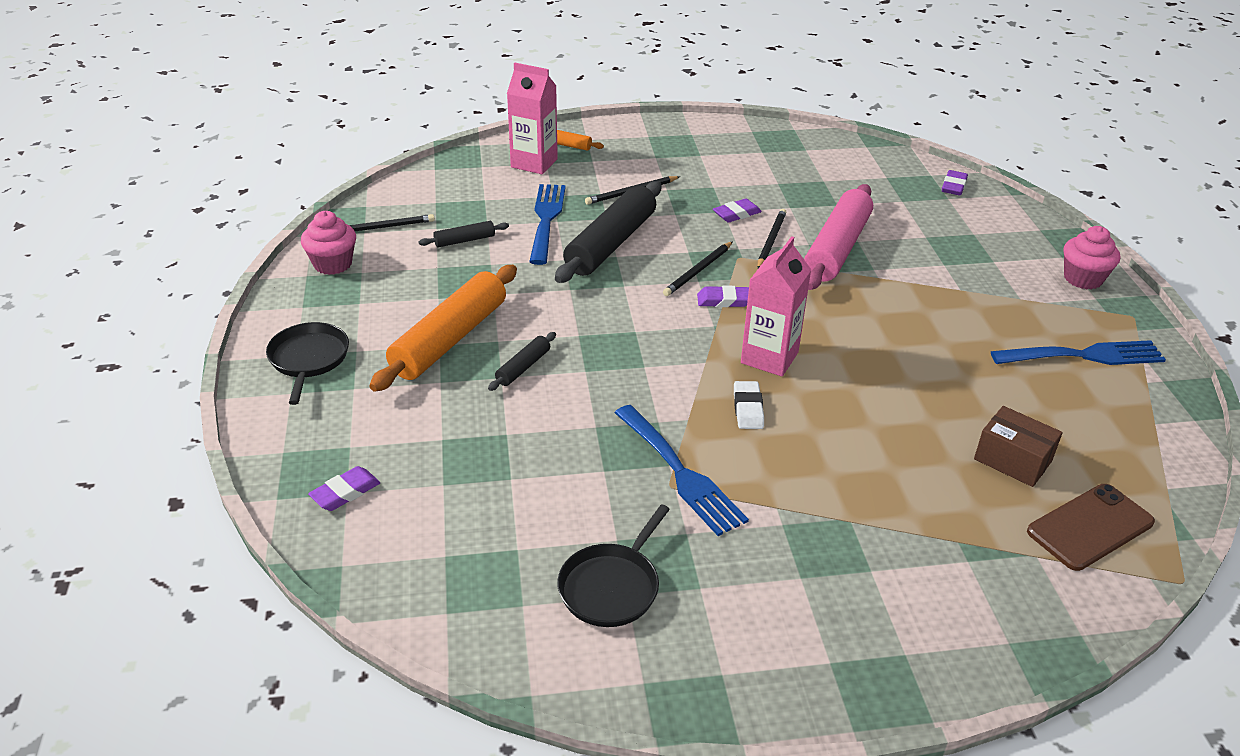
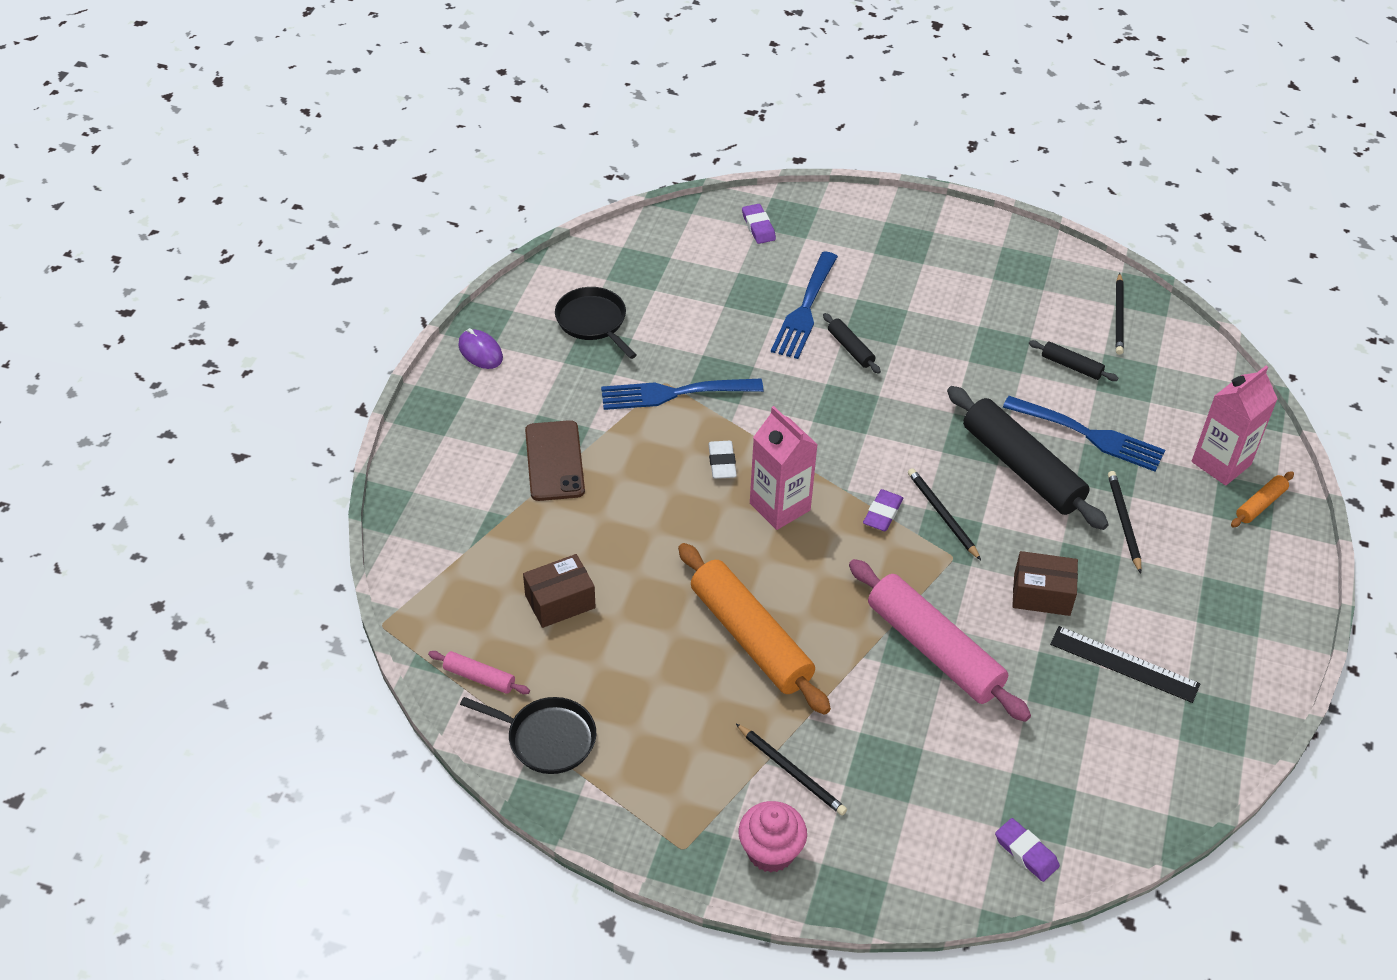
camera: 115 degrees right, 10 degrees up
(308, 359) = (924, 237): black pan -> black pan (547, 739)
(333, 264) = (1063, 275): pink cupcake -> none
(450, 339) = (911, 317): orange rolling pin -> orange rolling pin (750, 638)
(464, 240) = (1071, 366): black rolling pin -> black rolling pin turned 60 degrees counterclockwise
(736, 214) = (1041, 594): purple eraser -> brown box
(743, 683) = (480, 352): none -> purple mouse
(748, 408) = (722, 462): white eraser -> white eraser turned 60 degrees clockwise
(766, 174) = (1124, 664): none -> black ruler
(771, 240) = (974, 599): black pencil -> black pencil (792, 771)
(1084, 355) = (650, 753): blue fork -> blue fork (805, 310)
(1090, 527) = (464, 604): brown phone -> brown phone (554, 461)
(1145, 482) = (479, 677): none -> pink rolling pin

